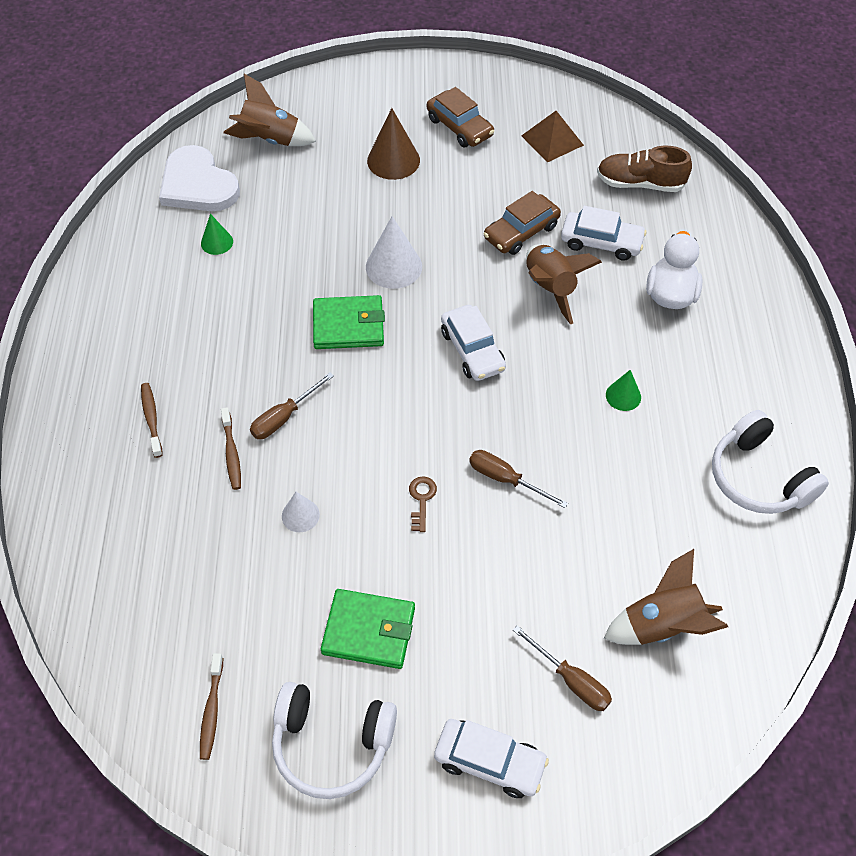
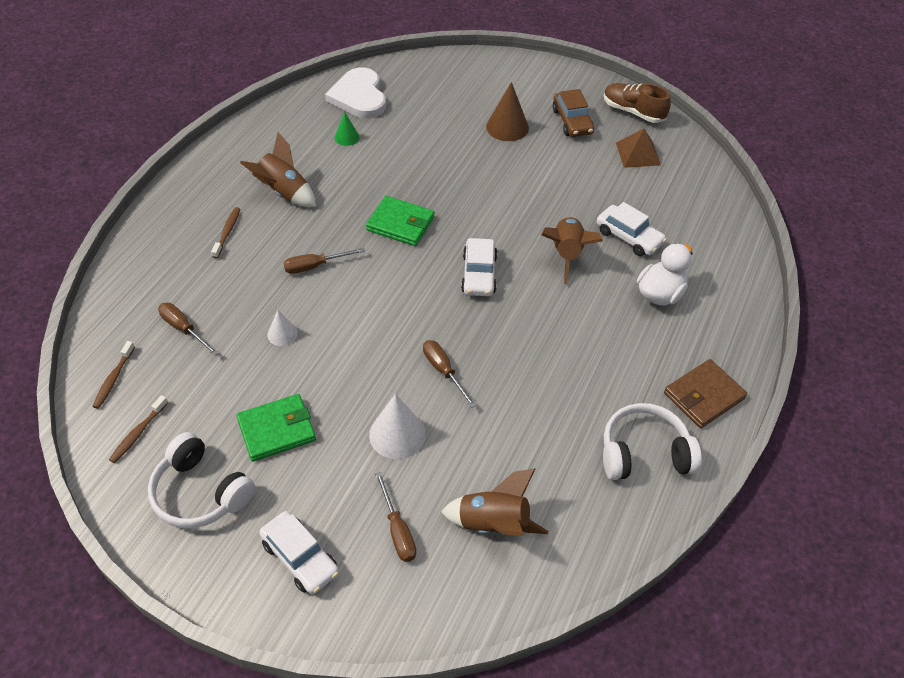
camera: 25 degrees right, 5 degrees down
(179, 561) = (183, 329): none -> brown screwdriver
(231, 453) = (264, 275): brown toothbrush -> brown toothbrush (113, 379)
(270, 140) = (428, 84): brown rocket -> brown rocket (284, 192)
(369, 631) = (276, 430): green wallet -> green wallet turned 60 degrees counterclockwise
(394, 266) = (459, 197): white cone -> white cone (397, 434)
(421, 500) = (373, 359): brown key -> none
(521, 232) = (570, 208): brown car -> none
(623, 396) = (573, 350): green cone -> none
(640, 183) = (688, 207): brown shoe -> brown shoe (633, 112)
(759, 477) = (644, 453): white headphones -> white headphones turned 90 degrees clockwise
(778, 390) = (704, 396): none -> brown wallet

